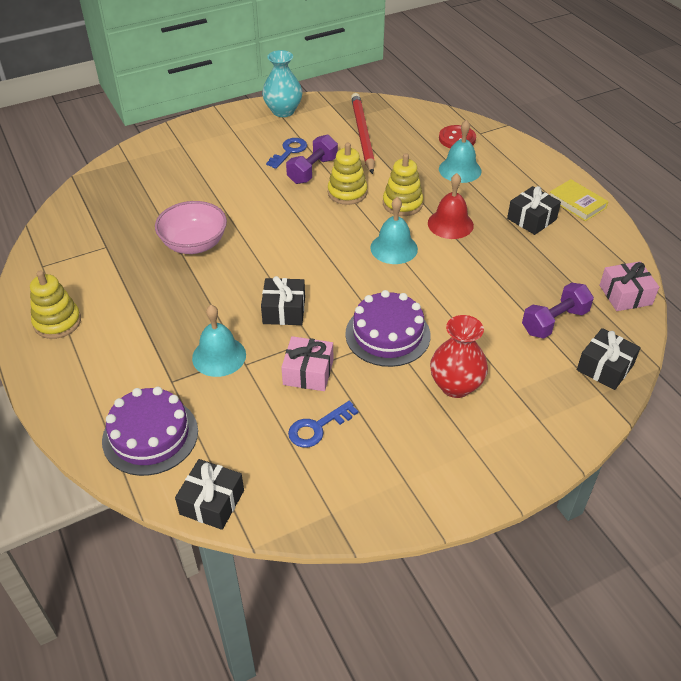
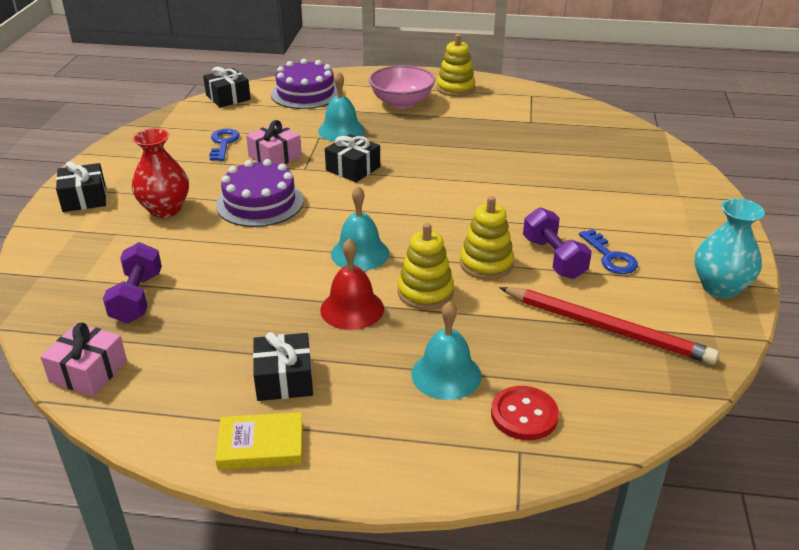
camera: 125 degrees right, 10 degrees down
(194, 244) = (491, 156): pink bowl -> pink bowl (402, 102)
(605, 367) = (52, 294): black gift -> black gift (84, 198)

